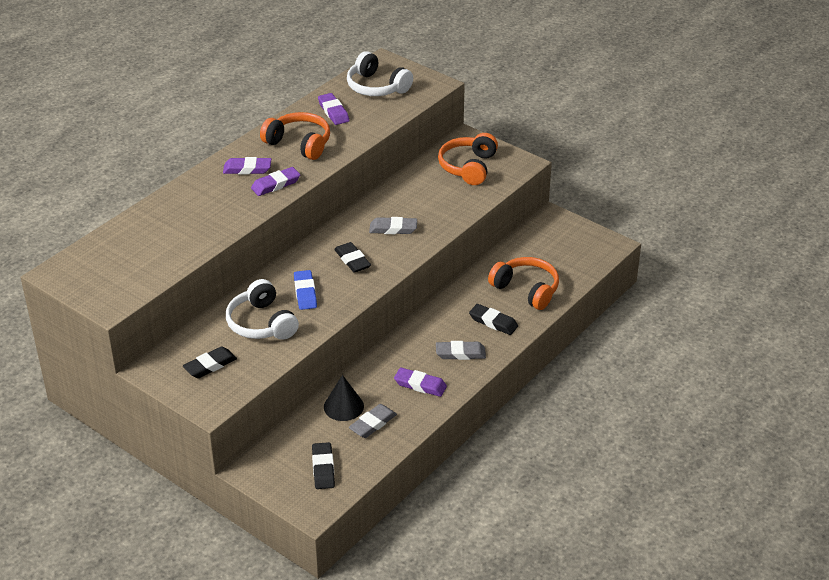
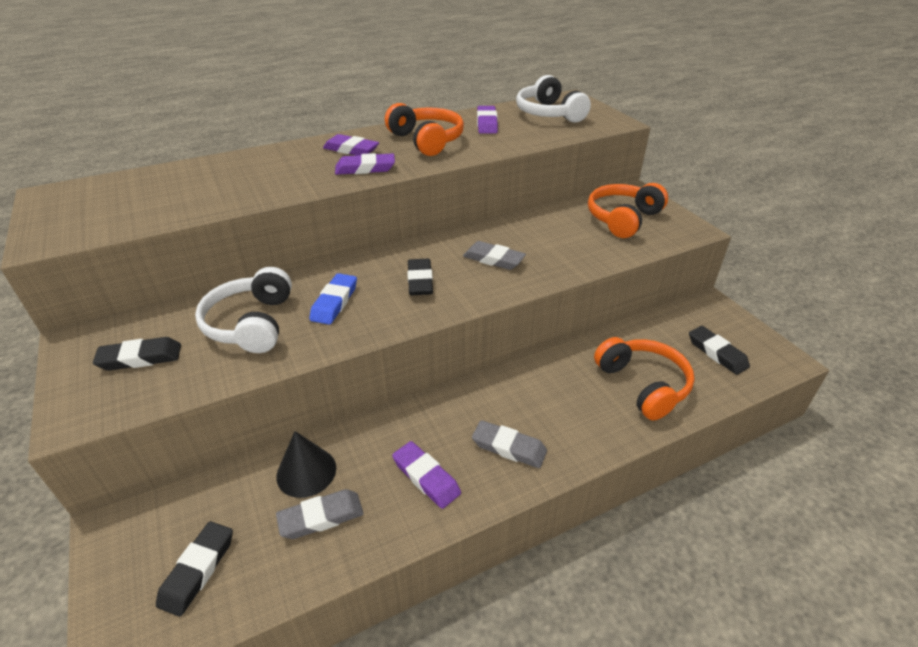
camera: 25 degrees right, 0 degrees up
(493, 322) = (577, 416): black eraser -> black eraser (717, 353)

